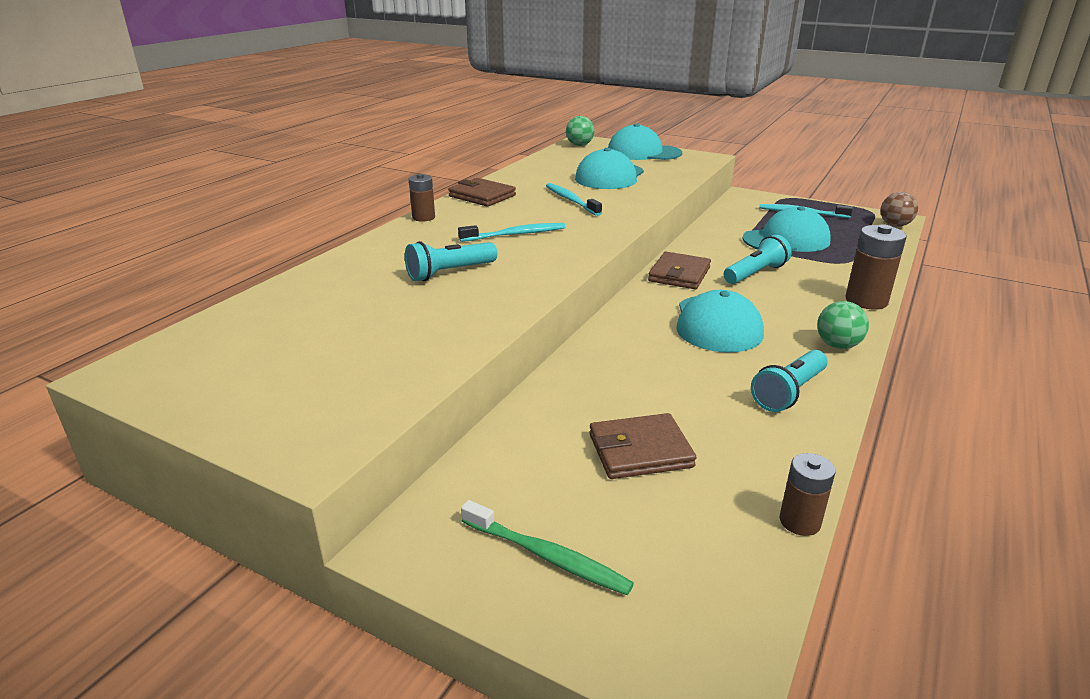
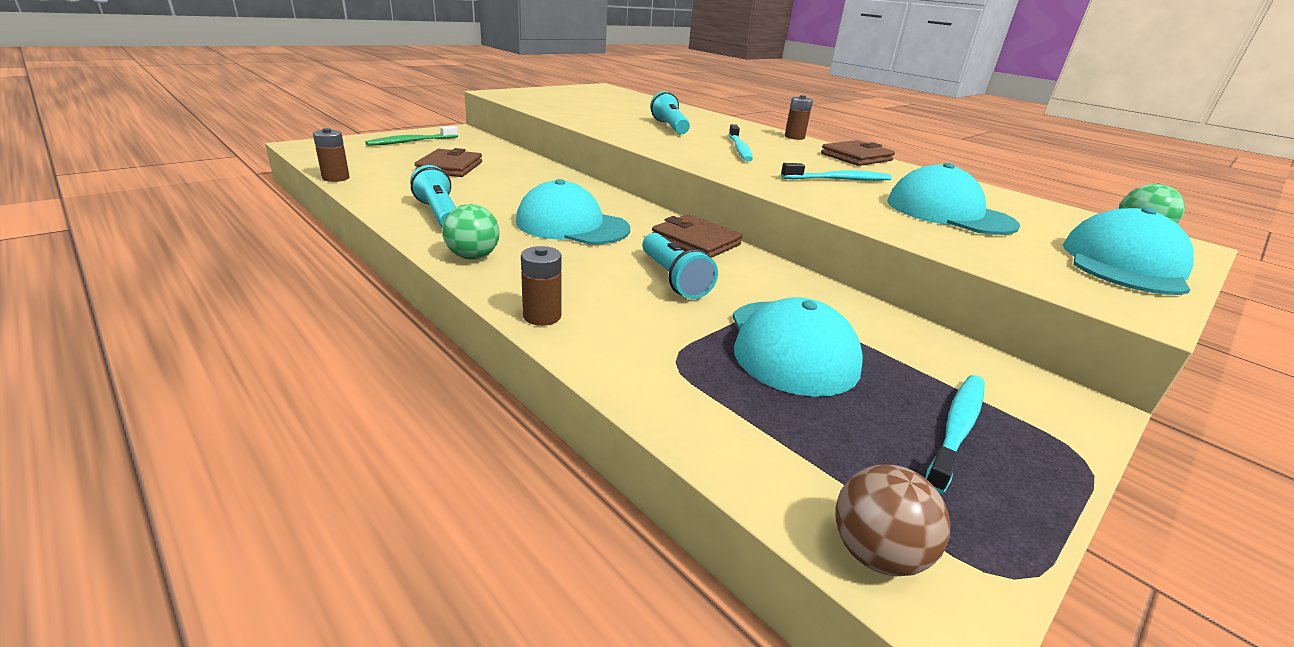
camera: 105 degrees right, 0 degrees up
(866, 300) = (542, 316): brown battery -> brown battery, size x0.62

